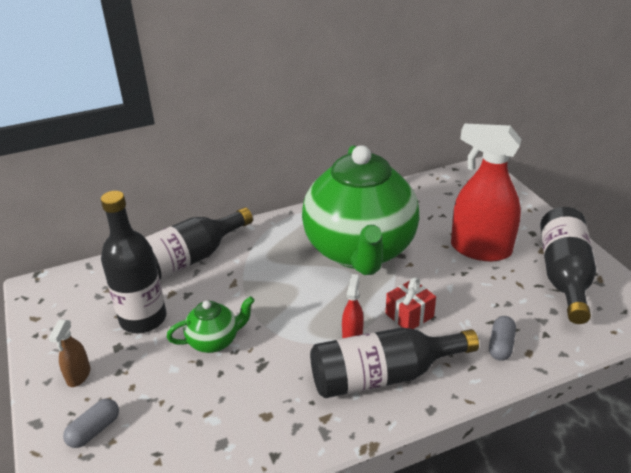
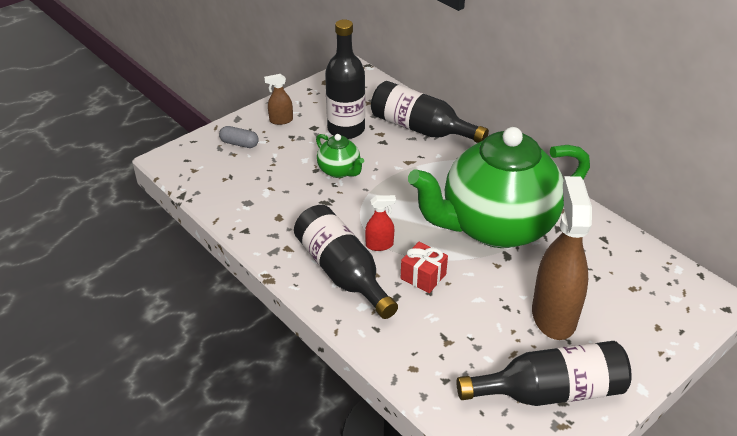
camera: 70 degrees right, 5 degrees up
(480, 249) = (553, 315): red spray bottle -> brown spray bottle
(500, 345) = (413, 346): grey capsule -> none

